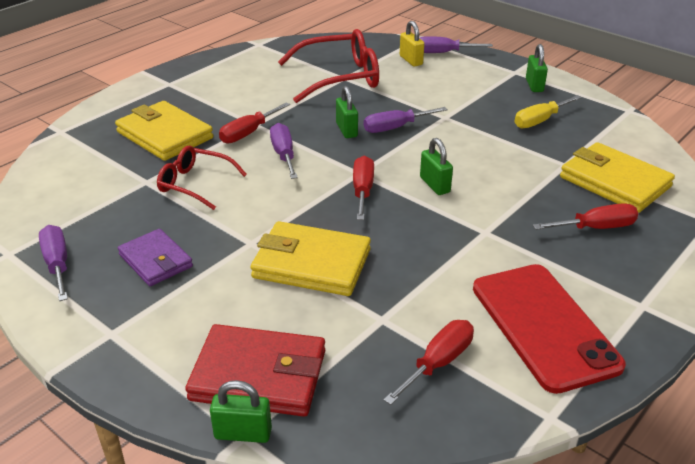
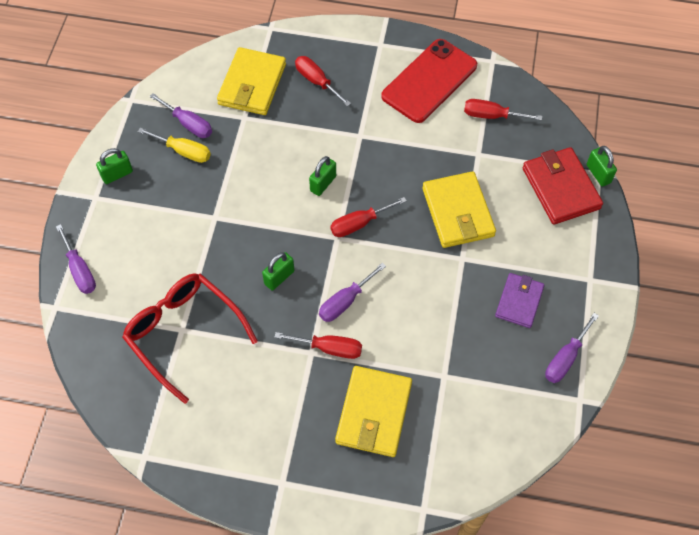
camera: 120 degrees left, 25 degrees up
(195, 184) = (424, 338): red glasses -> none
(395, 128) = (254, 244): purple screwdriver -> purple screwdriver (188, 124)
(411, 60) = (112, 290): yellow padlock -> none

